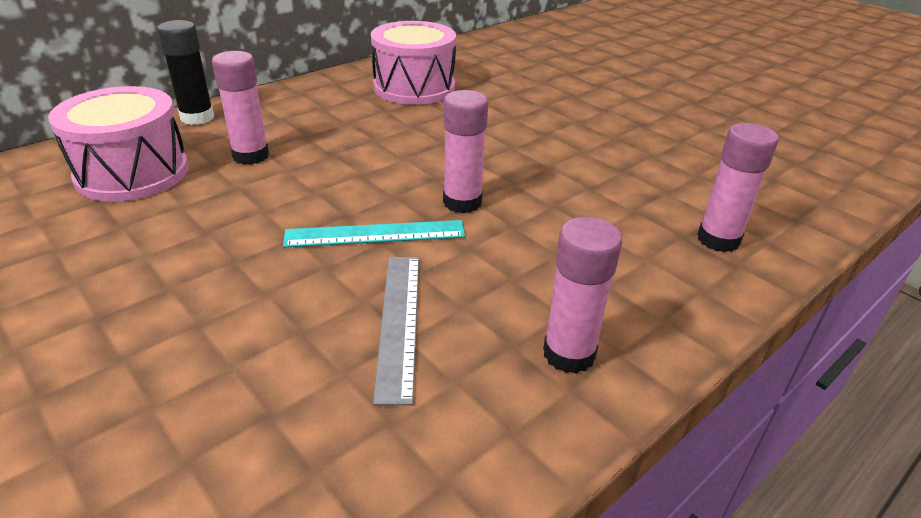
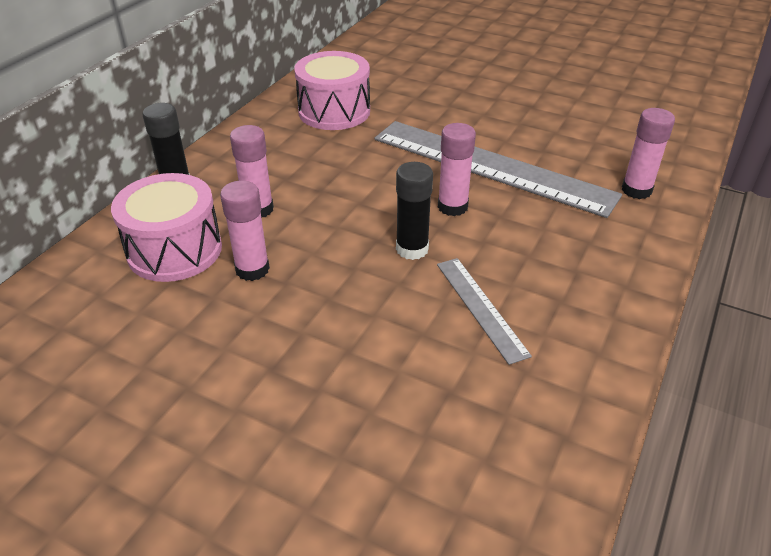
camera: 20 degrees left, 5 degrees up
(375, 234) = (412, 249): turquoise ruler -> black glue stick
(544, 173) = (491, 167): none -> grey ruler
(569, 354) = (598, 296): pink glue stick -> pink glue stick (252, 269)

